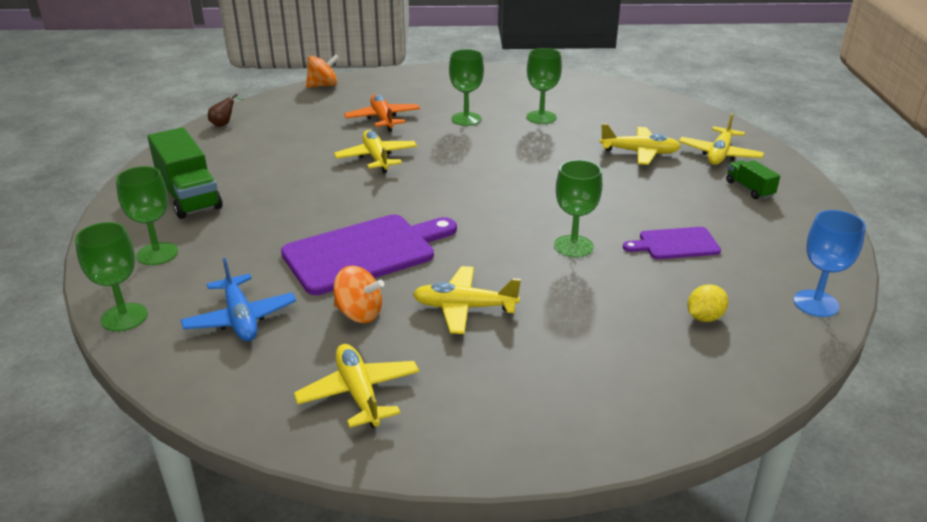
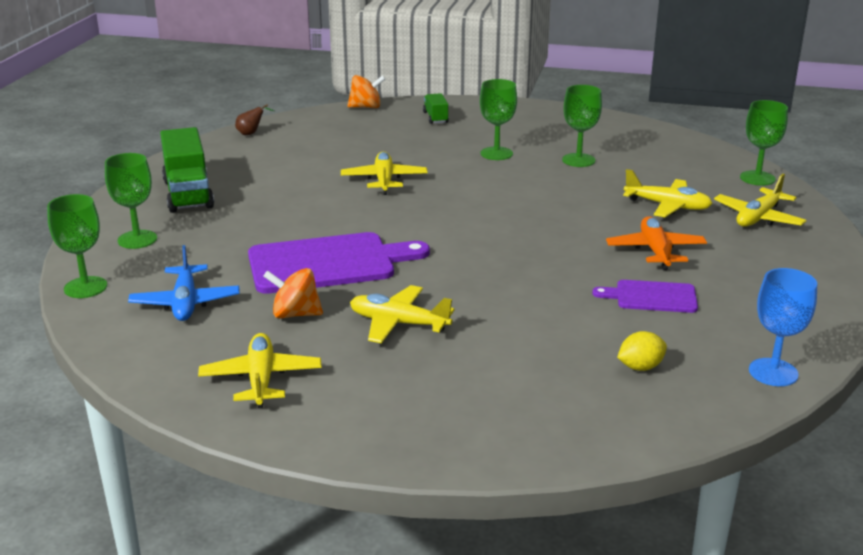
camera: 15 degrees right, 5 degrees down
(359, 313) = (295, 314): orange spinning top -> orange spinning top turned 150 degrees clockwise
(383, 119) = (410, 145): orange plane -> orange plane (655, 251)
(573, 246) = (540, 285): green goblet -> green goblet (757, 178)
(749, 189) = (770, 255): green truck -> green truck (435, 118)

